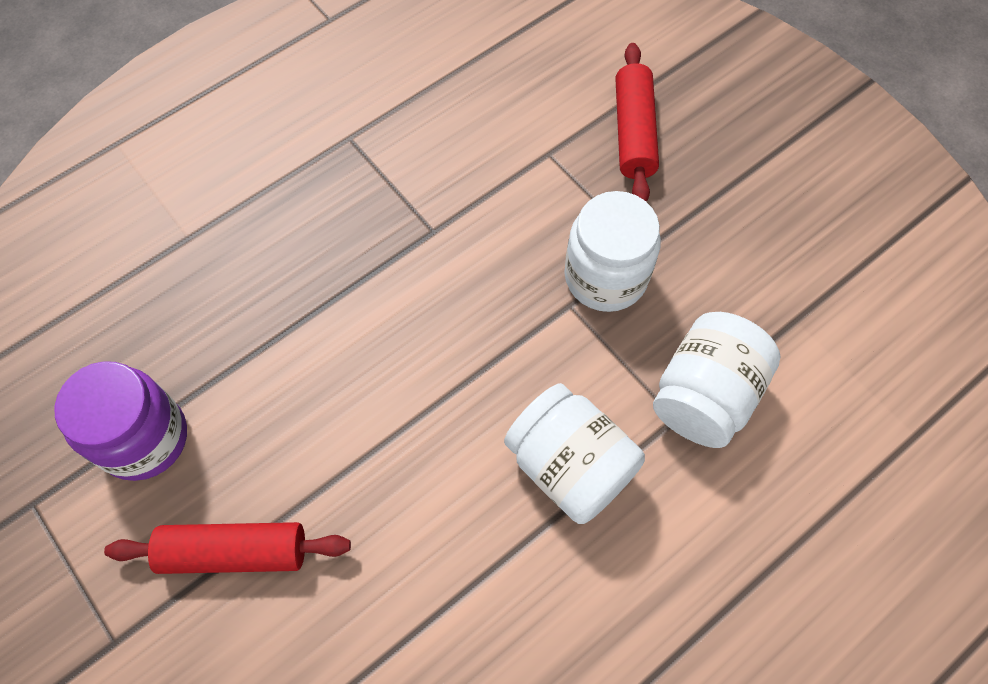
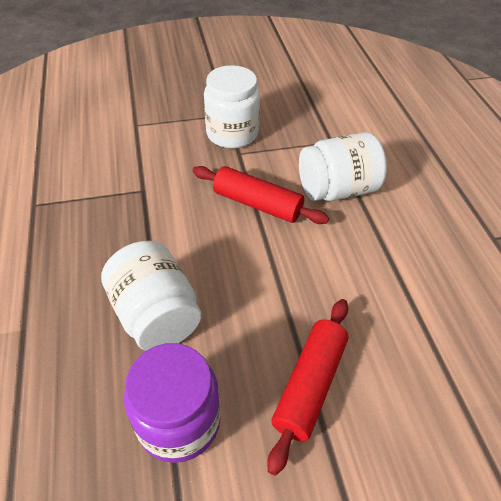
camera: 65 degrees left, 15 degrees down
(634, 132) = (153, 91): red rolling pin -> red rolling pin (257, 204)
(705, 395) = (325, 127): white jar -> white jar (156, 314)

